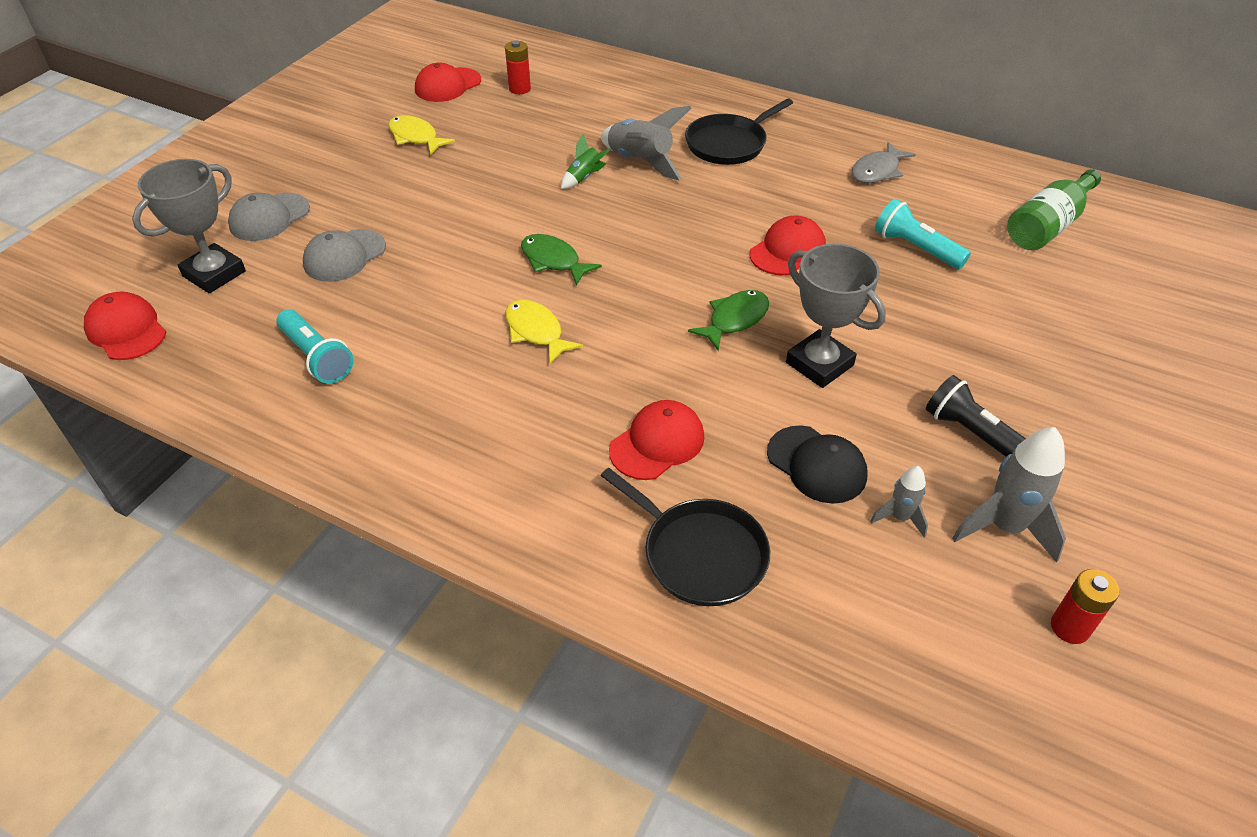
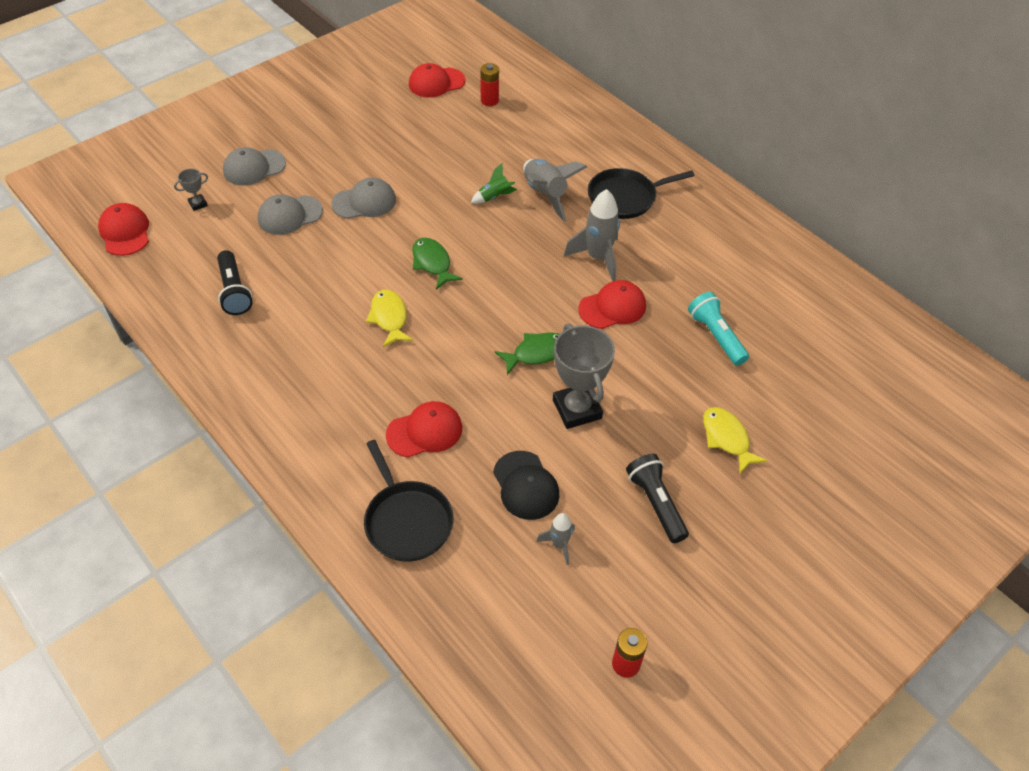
camera: 20 degrees right, 5 degrees up
(214, 274) = (198, 204): grey trophy -> grey trophy, size x0.45
(317, 357) = (234, 291): turquoise flashlight -> black flashlight
(416, 137) = (388, 125): yellow fish -> yellow fish (727, 438)
(432, 219) = (364, 202): none -> grey cap
(877, 171) = (731, 257): grey fish -> none
(1004, 527) = (629, 578): grey rocket -> grey rocket (598, 258)
(1047, 226) = (841, 349): green bottle -> none

